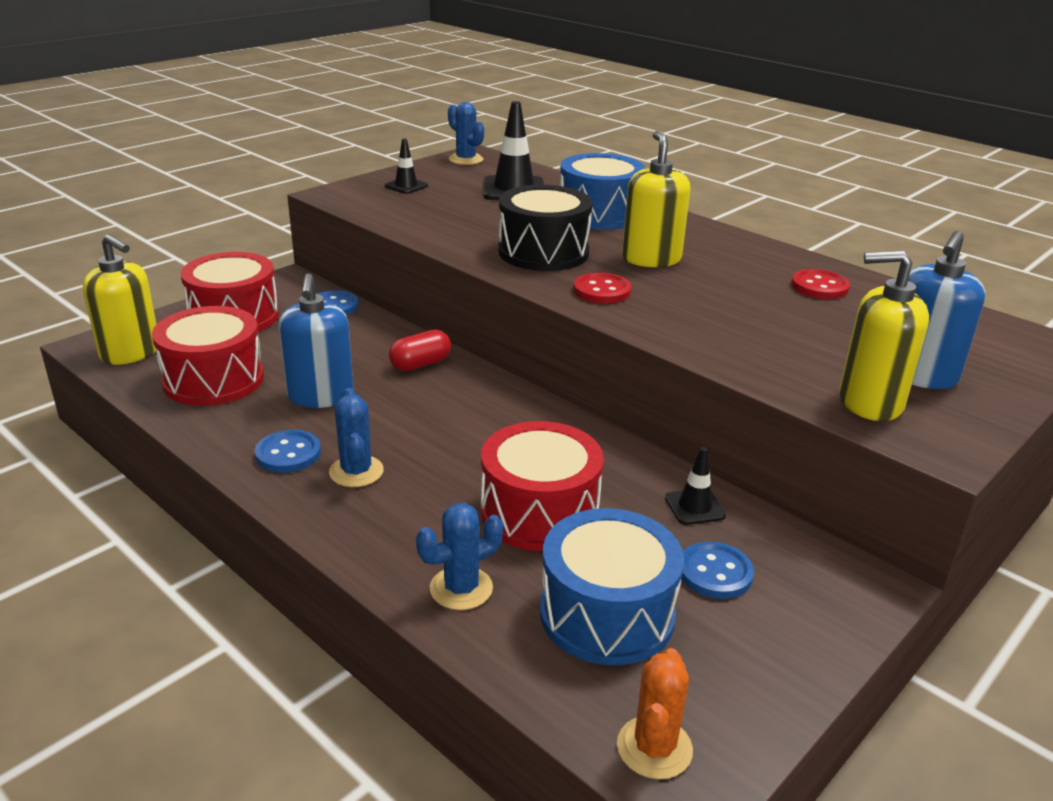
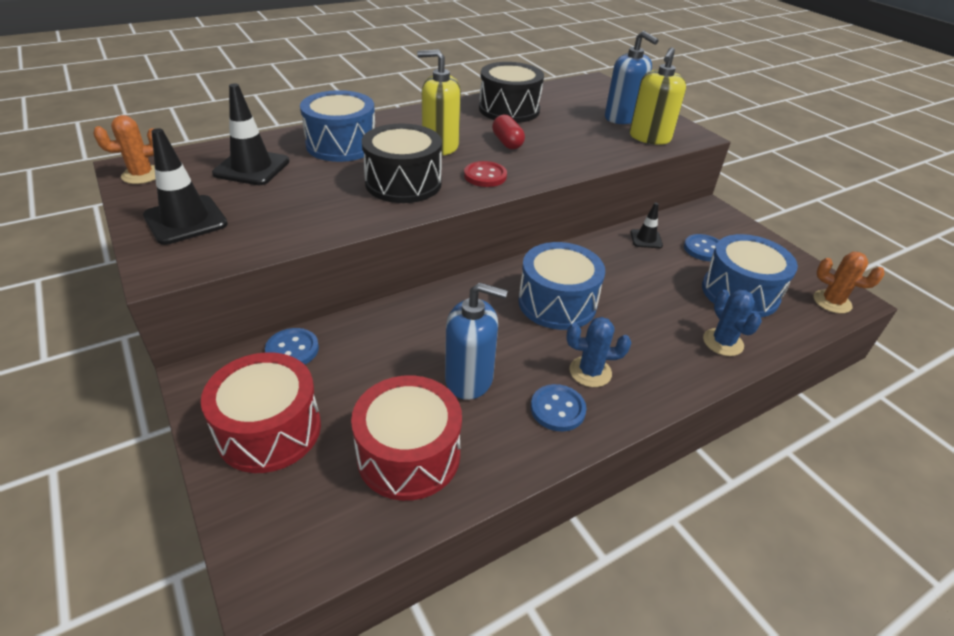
camera: 75 degrees left, 10 degrees up
(130, 352) = (309, 533): yellow soap dispenser -> none
(406, 186) = (185, 220): black traffic cone -> black traffic cone, size x1.82
(420, 364) = (437, 312): red capsule -> red capsule (507, 142)
(466, 159) = (142, 175): blue cactus -> orange cactus
(479, 438) = (557, 303): none -> blue drum
(539, 512) = (647, 295): red drum -> none
(819, 287) = (509, 109): red button -> black drum

